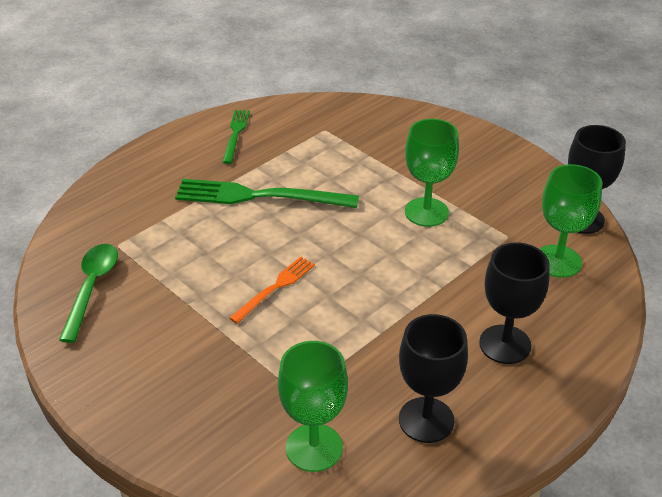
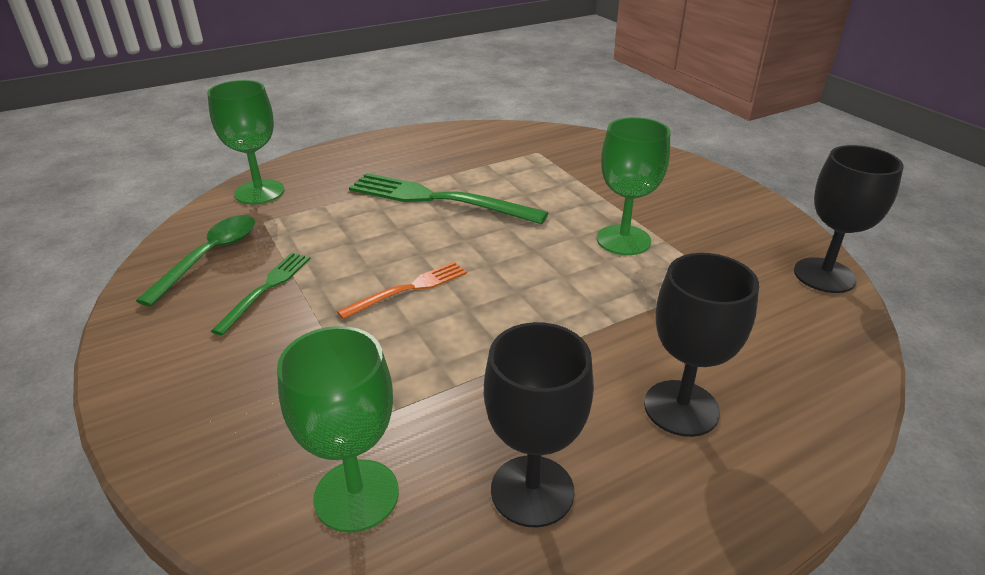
camera: 15 degrees right, 5 degrees down
(235, 134) = (443, 145): green fork -> green fork (266, 289)
(558, 261) = (782, 318): green goblet -> green goblet (259, 192)

